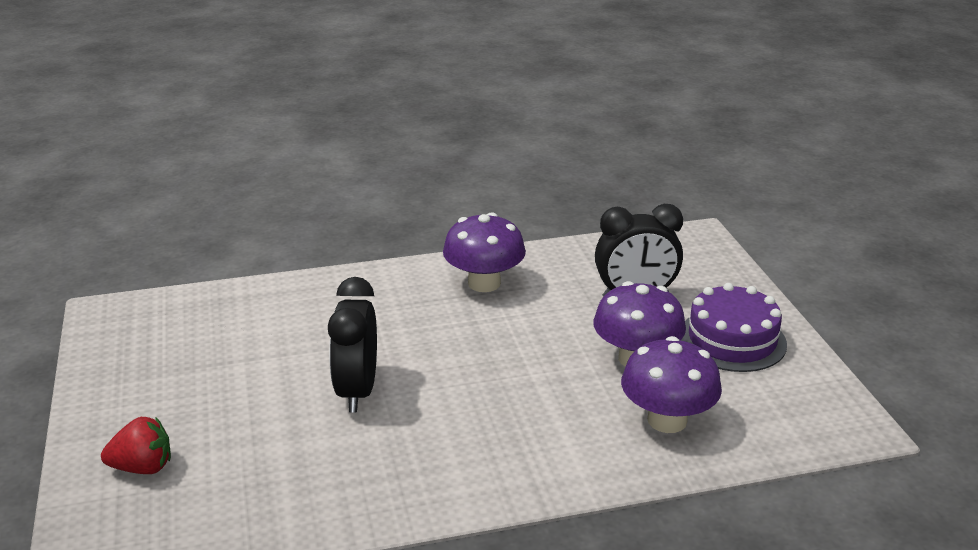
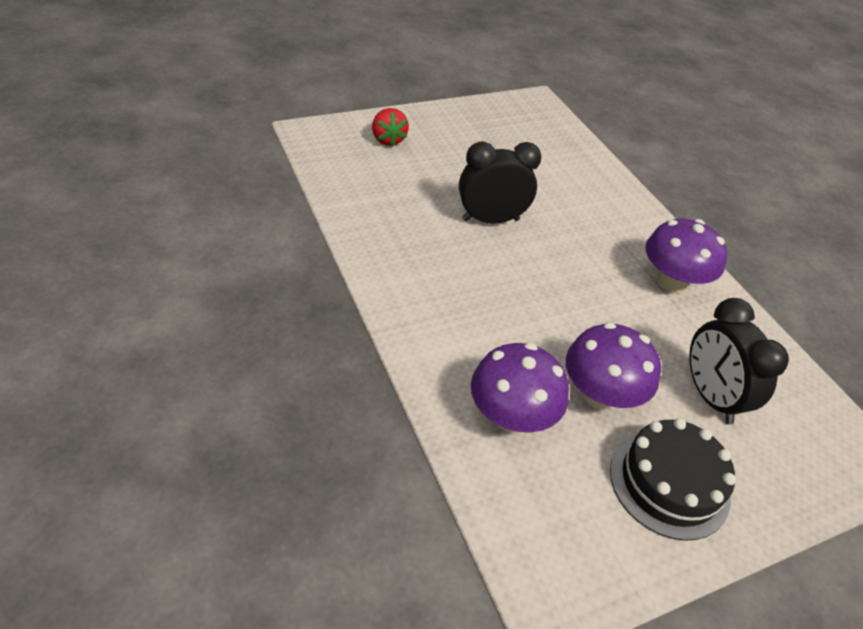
camera: 75 degrees right, 15 degrees up
(732, 340) = (669, 483): purple cake -> black cake

